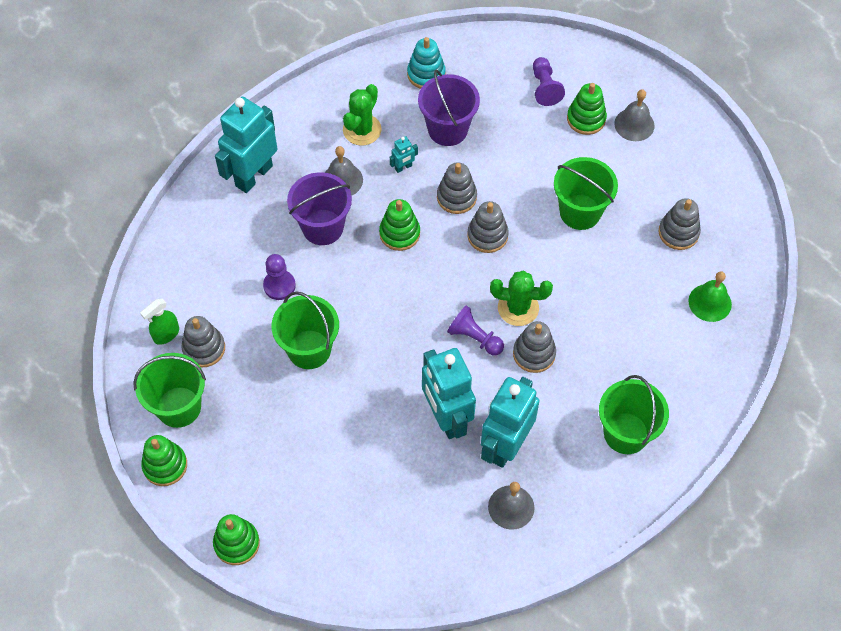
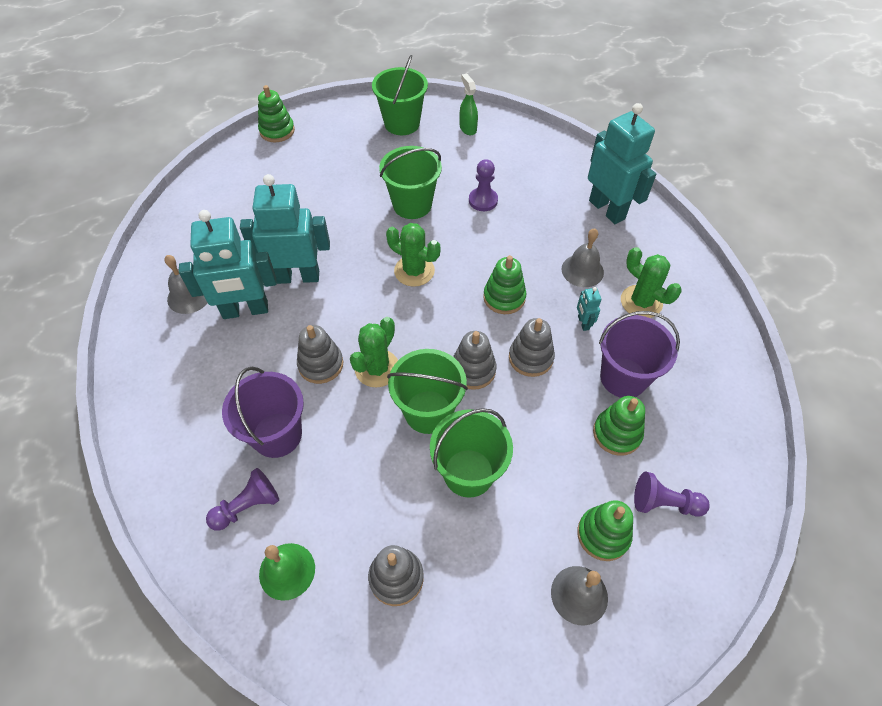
camera: 110 degrees right, 5 degrees down
(165, 465) = (359, 109): green stacking toy -> green stacking toy (617, 433)
(204, 348) = (445, 145): grey stacking toy -> none
(322, 227) = (533, 243): purple bucket -> purple bucket (277, 435)
(398, 316) = (414, 271): none -> green cactus
(426, 74) = (708, 381): turquoise stacking toy -> none
(474, 337) = (363, 322): purple pawn -> purple pawn (248, 506)
(505, 445) = (245, 310): turquoise robot -> turquoise robot turned 120 degrees clockwise
(626, 433) = (193, 413): green bucket -> green bucket (428, 412)

